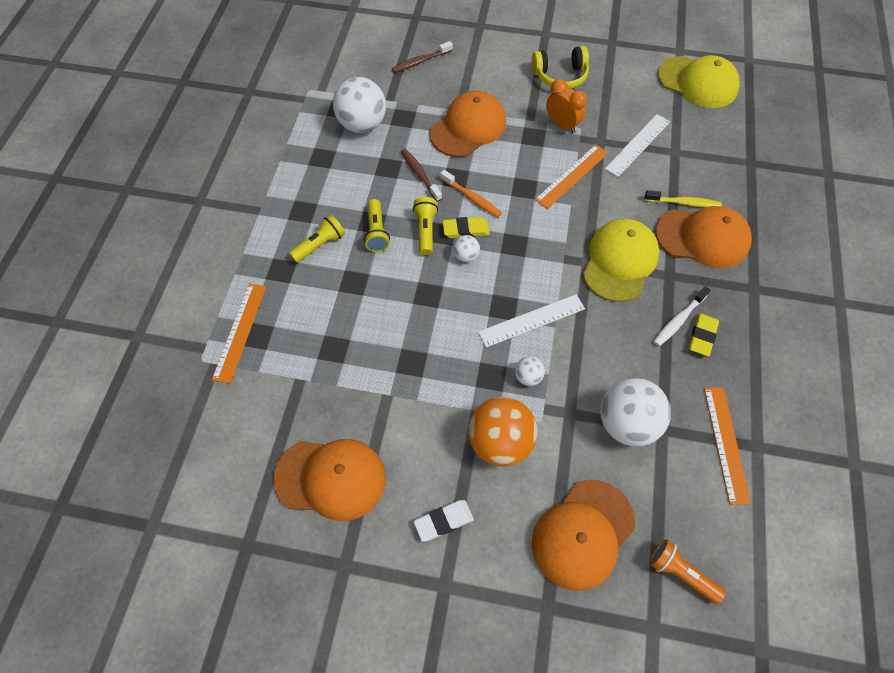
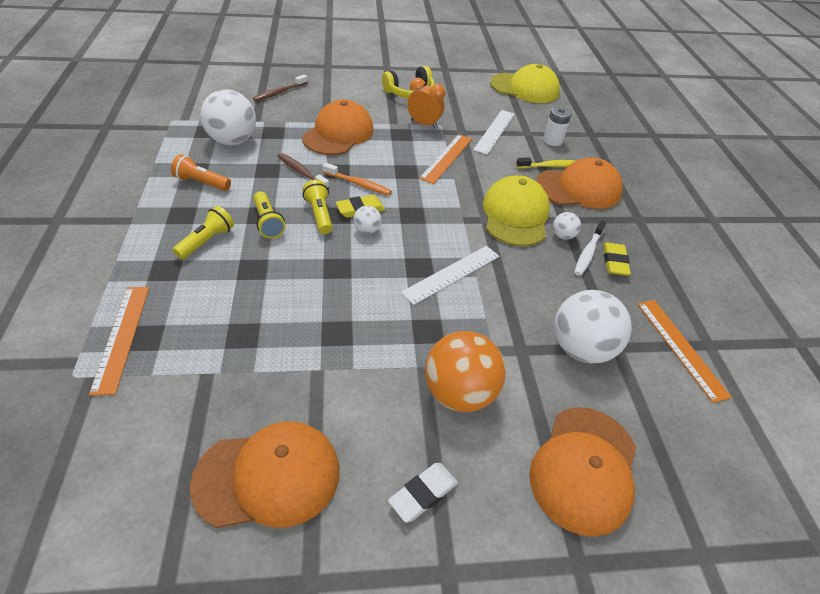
camera: 20 degrees left, 15 degrees down
(528, 377) = (466, 324): white ball -> white ball (563, 236)
(681, 573) = (702, 485): orange flashlight -> orange flashlight (202, 183)
(700, 166) = (552, 140): none -> white battery

